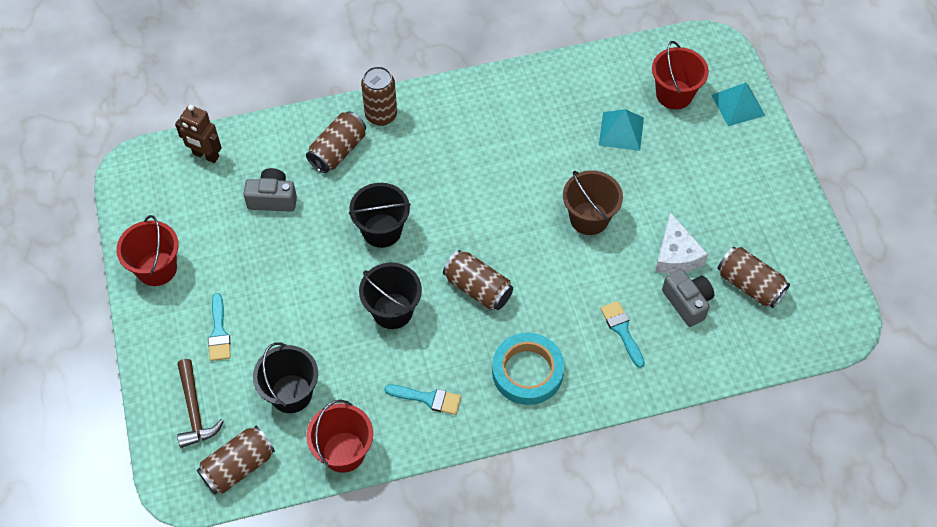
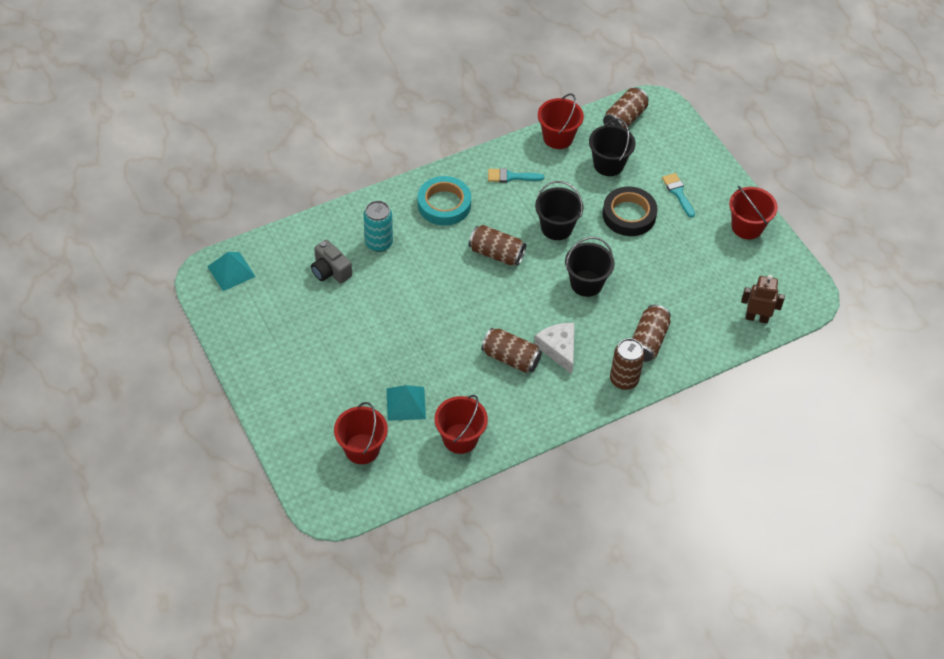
camera: 165 degrees right, 5 degrees down
(195, 410) = (670, 144): brown hammer -> none
(273, 199) = (684, 293): grey camera -> none
(295, 312) = (629, 215): none -> black tape
(571, 87) = (460, 438): none -> red bucket
(589, 218) = (420, 322): brown bucket -> none
(622, 330) = (379, 243): turquoise brush -> turquoise can
(676, 254) = (343, 305): white cheese -> white cheese (558, 349)
(738, 105) = (300, 449): turquoise pyramid -> turquoise pyramid (231, 271)
(749, 285) = (281, 292): brown can -> brown can (511, 358)

